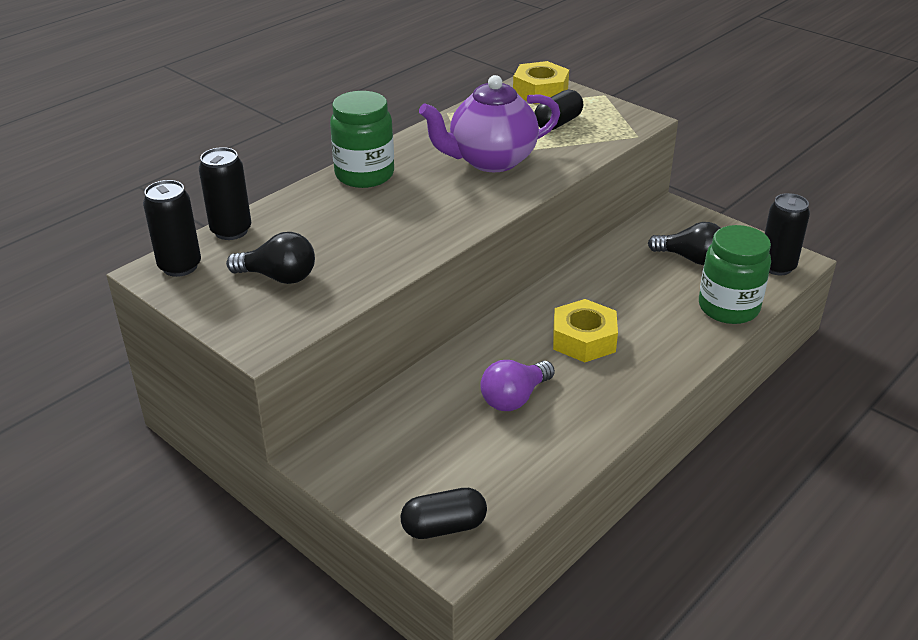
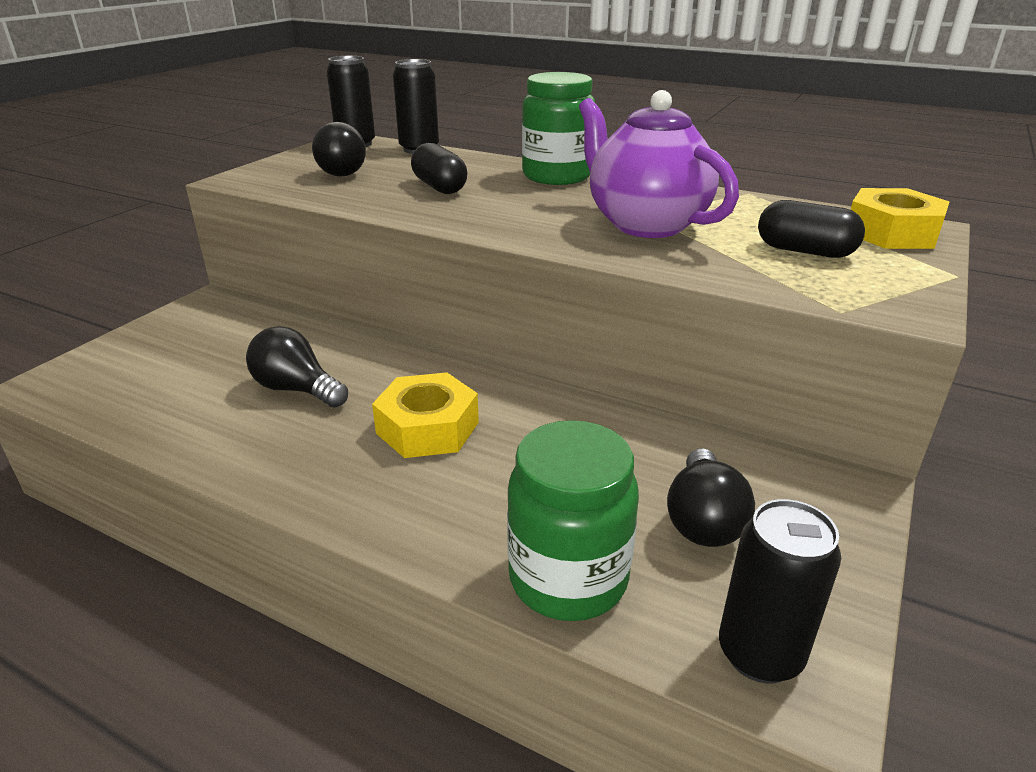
camera: 75 degrees right, 5 degrees down
(444, 527) = (88, 374): black capsule -> black capsule (439, 187)
(514, 398) = (297, 389): purple light bulb -> black light bulb

